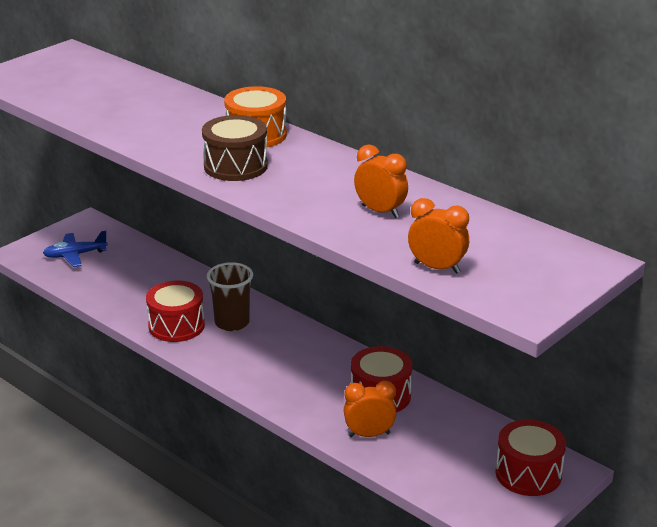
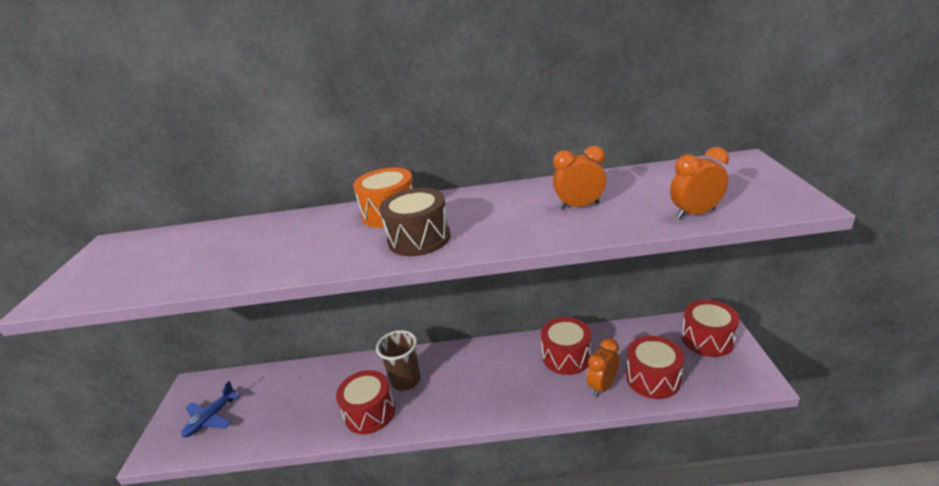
camera: 40 degrees left, 0 degrees up
(420, 460) = (653, 378): none -> red drum

